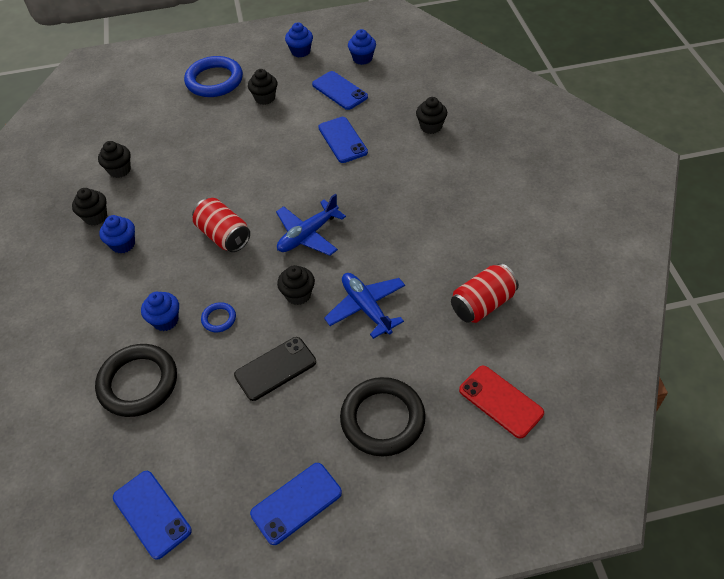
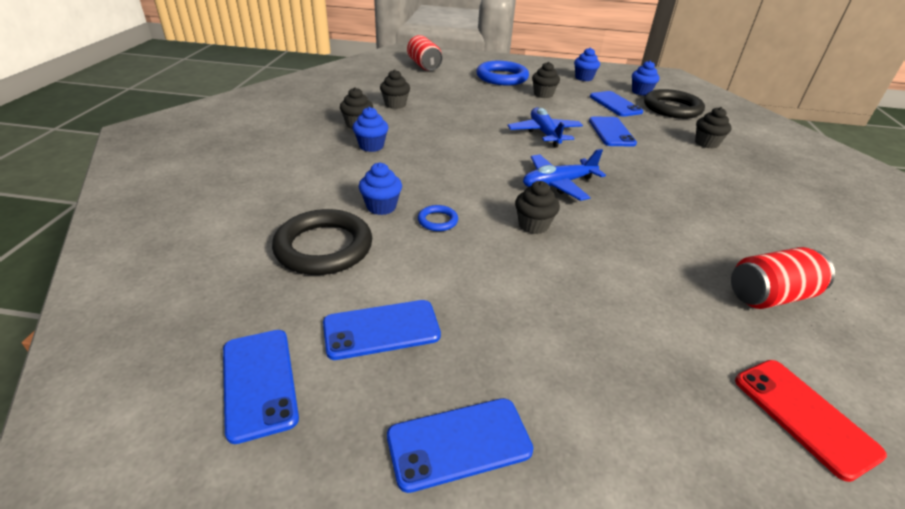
camera: 15 degrees right, 15 degrees down
(216, 441) = (381, 329): none -> blue phone
(224, 236) = (470, 164): red can -> red can (424, 66)
(275, 369) = (484, 281): black phone -> none
(366, 308) = (612, 258): blue plane -> blue plane (544, 133)
(382, 419) = (614, 378): black ring -> black ring (672, 108)

